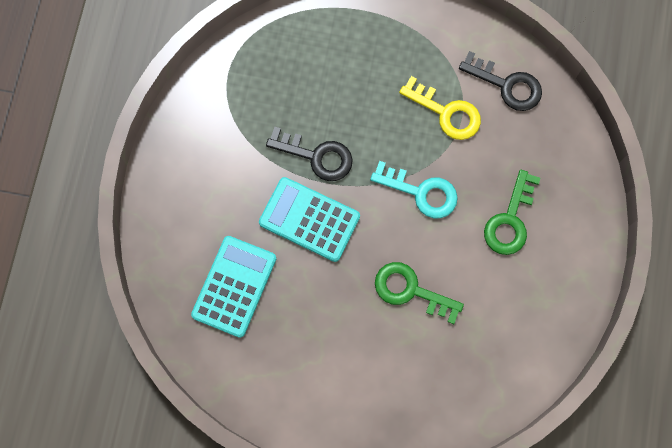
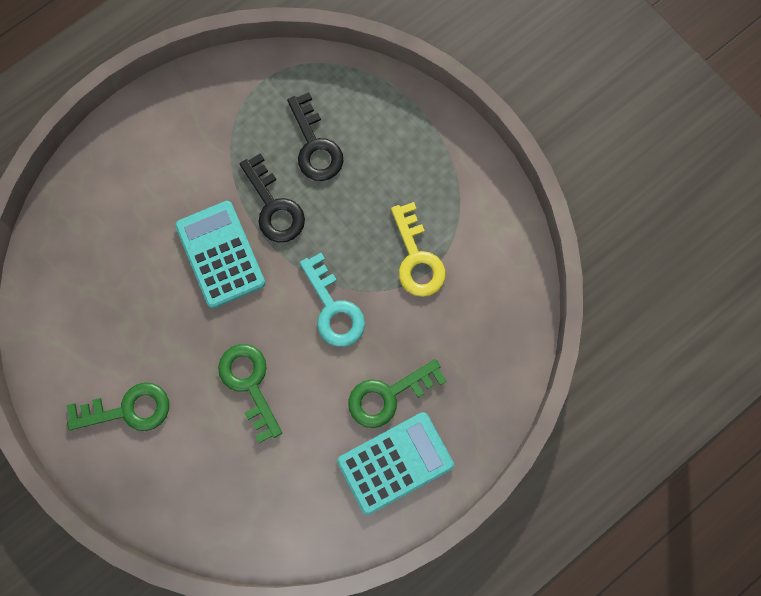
camera: 40 degrees right, 0 degrees up
(234, 286) = (111, 259): turquoise calculator -> turquoise calculator (395, 463)
(343, 379) = (128, 410): none -> green key
(507, 85) = (491, 277): black key -> black key (315, 146)

